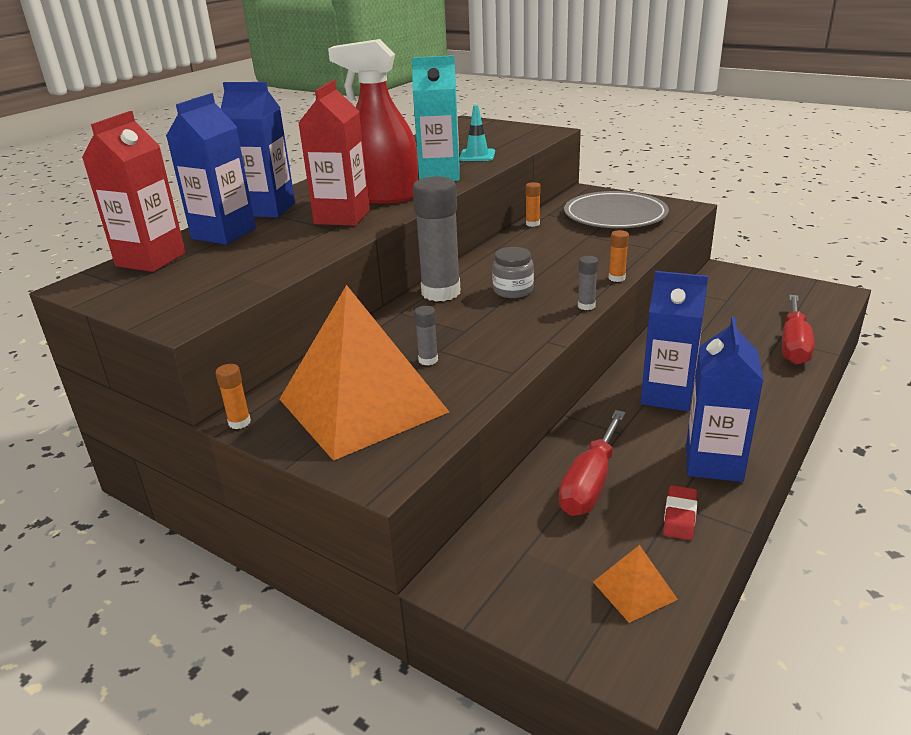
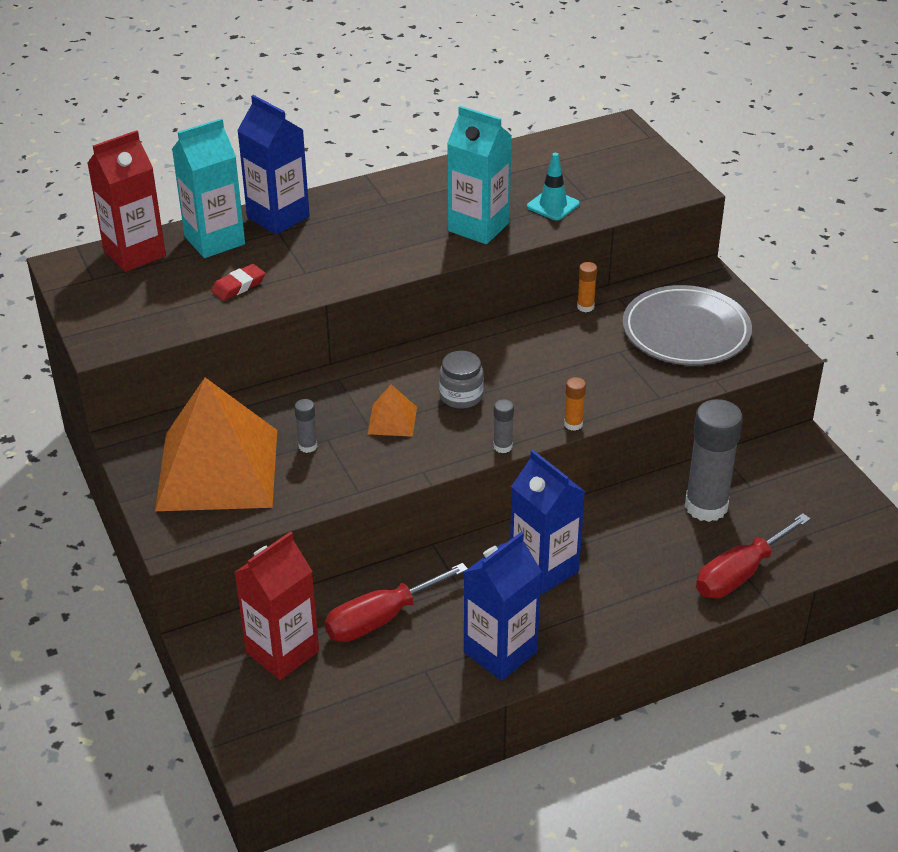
camera: 30 degrees right, 10 degrees up
(224, 233) = (214, 240): blue carton -> turquoise carton
(239, 422) = (122, 443): orange glue stick -> none
(342, 217) = (328, 259): red carton -> red carton (282, 652)
(384, 196) = (393, 241): red spray bottle -> none
(441, 292) = (396, 369): grey glue stick -> grey glue stick (706, 506)
(634, 590) = (317, 717): orange pyramid -> orange pyramid (392, 420)
(680, 516) = (416, 681): red eraser -> red eraser (238, 286)

